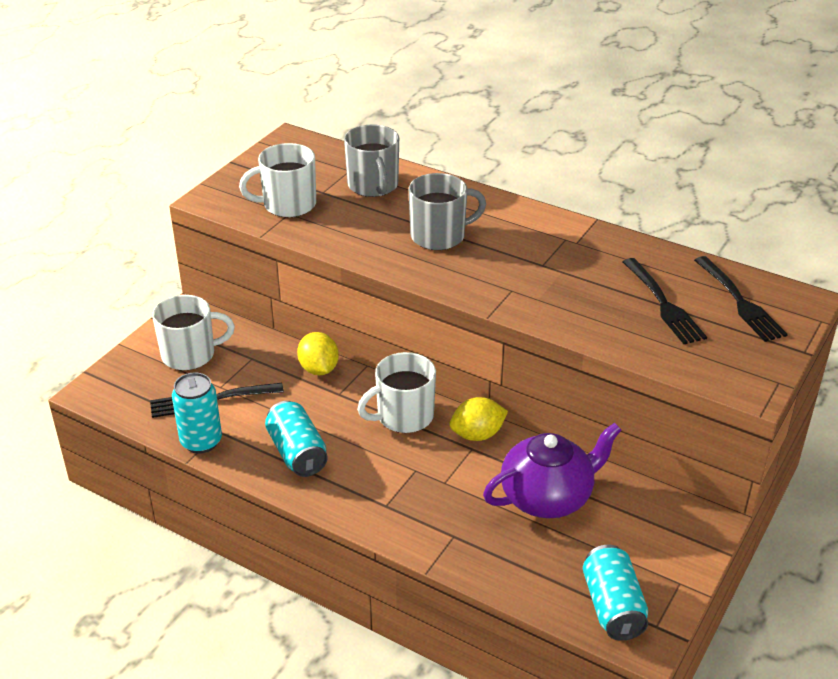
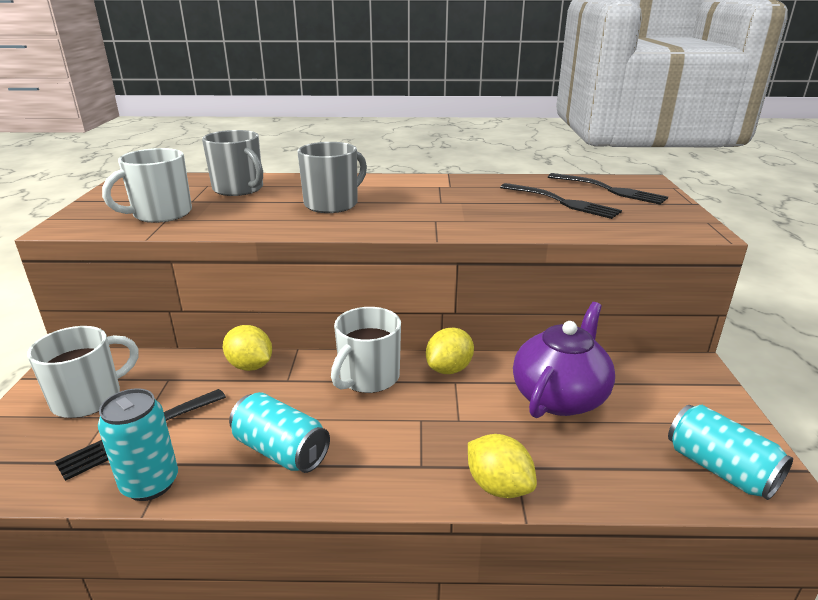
camera: 30 degrees left, 10 degrees down
(428, 543) = (498, 486): none -> yellow lemon

